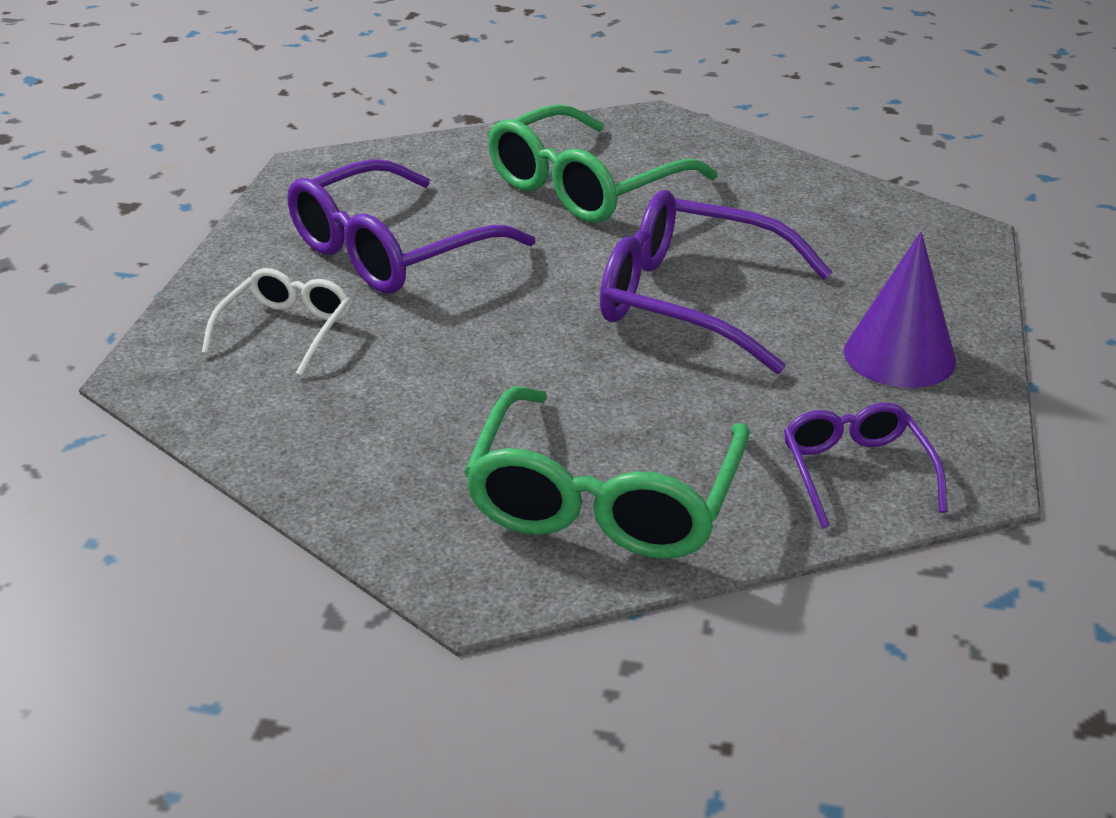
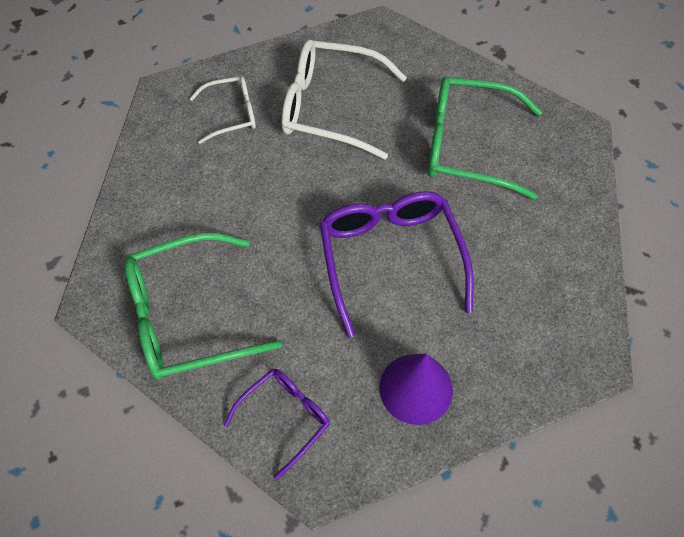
camera: 55 degrees right, 25 degrees up
(391, 251) = (330, 107): purple glasses -> white glasses

